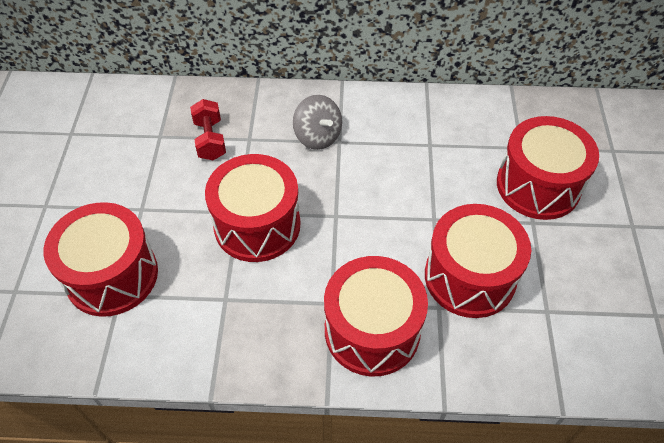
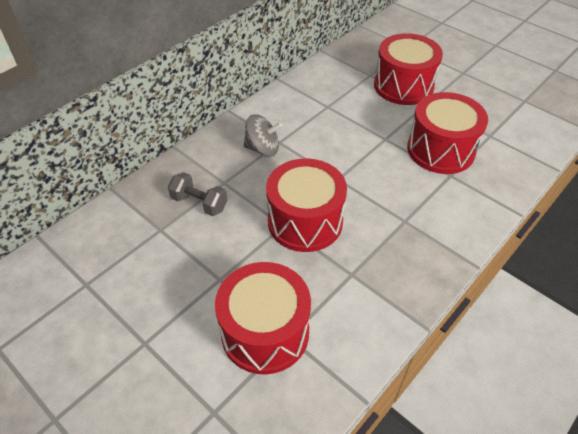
camera: 50 degrees left, 5 degrees down
(210, 140) = (199, 203): red dumbbell -> grey dumbbell
(372, 330) = (442, 214): red drum -> none

